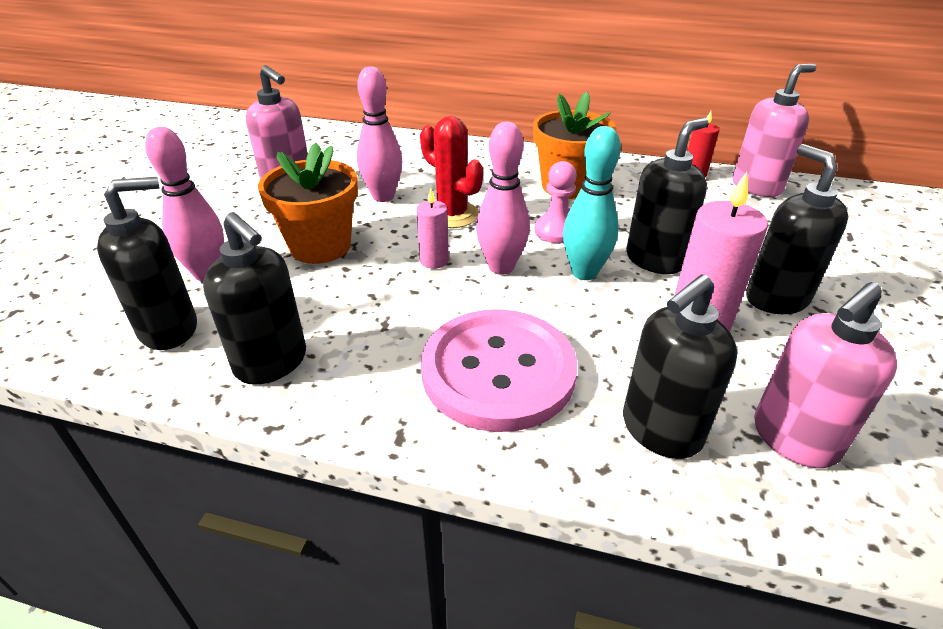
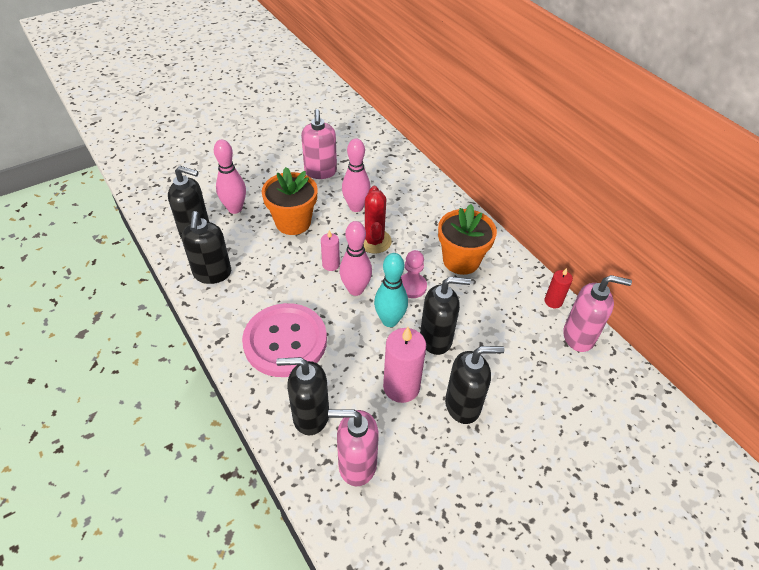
camera: 40 degrees right, 10 degrees up
(776, 298) = (463, 405): black soap dispenser -> black soap dispenser turned 60 degrees clockwise

